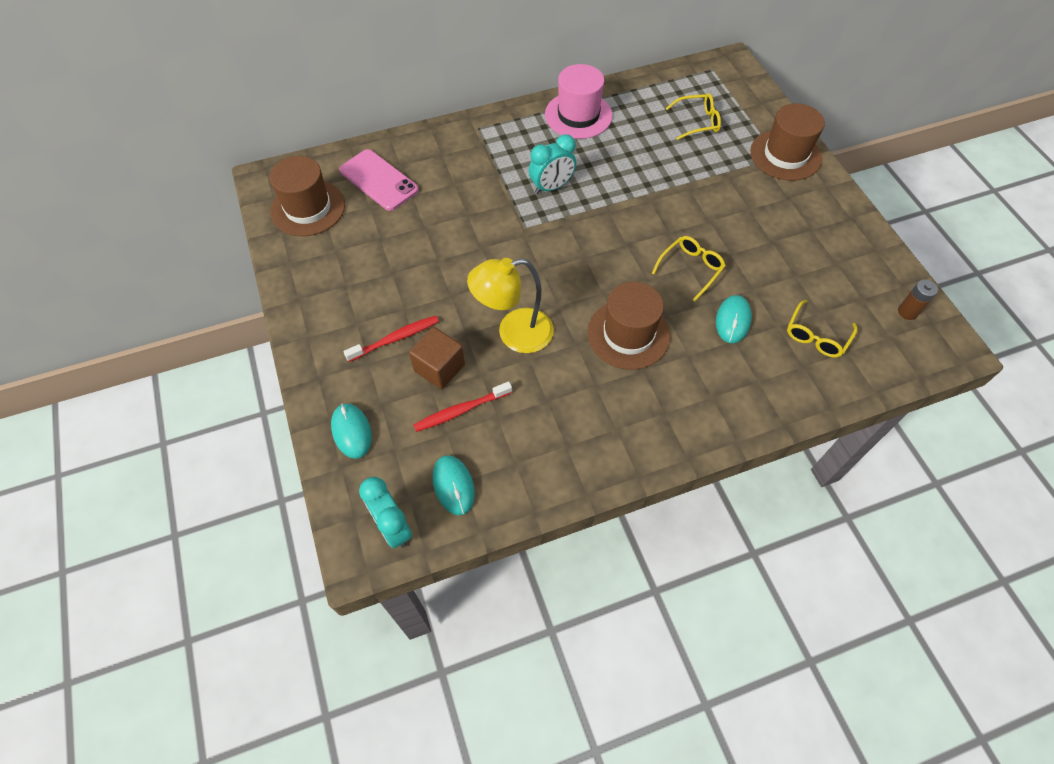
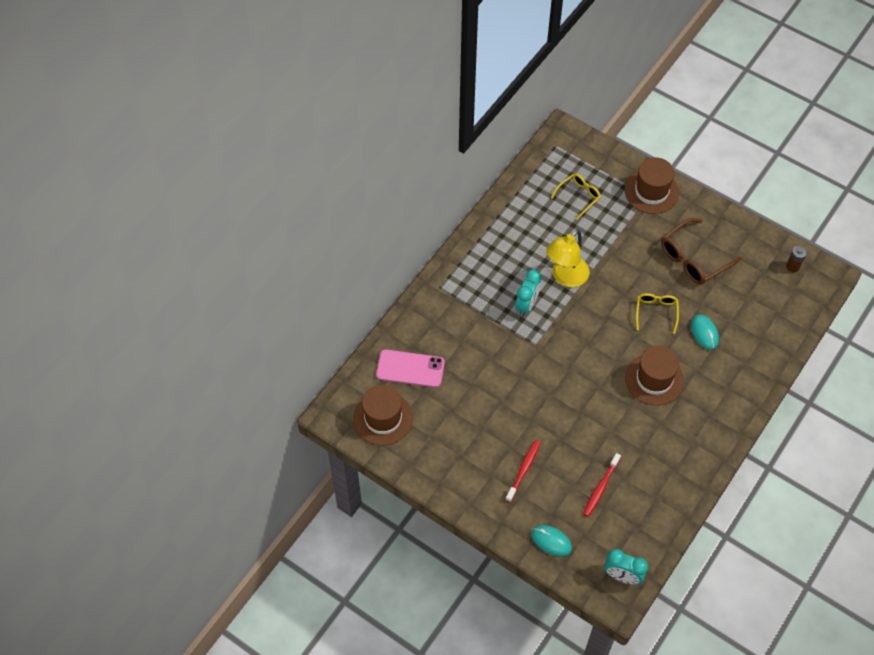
camera: 35 degrees left, 0 degrees up
(439, 368) = (566, 470): brown cube -> none
(453, 485) = (634, 532): turquoise mouse -> none
(514, 333) = (589, 421): yellow lamp -> yellow lamp (565, 277)
(578, 115) = (497, 237): pink hat -> none
(782, 240) = (693, 259): none -> brown glasses
(816, 336) = (755, 314): yellow glasses -> none

